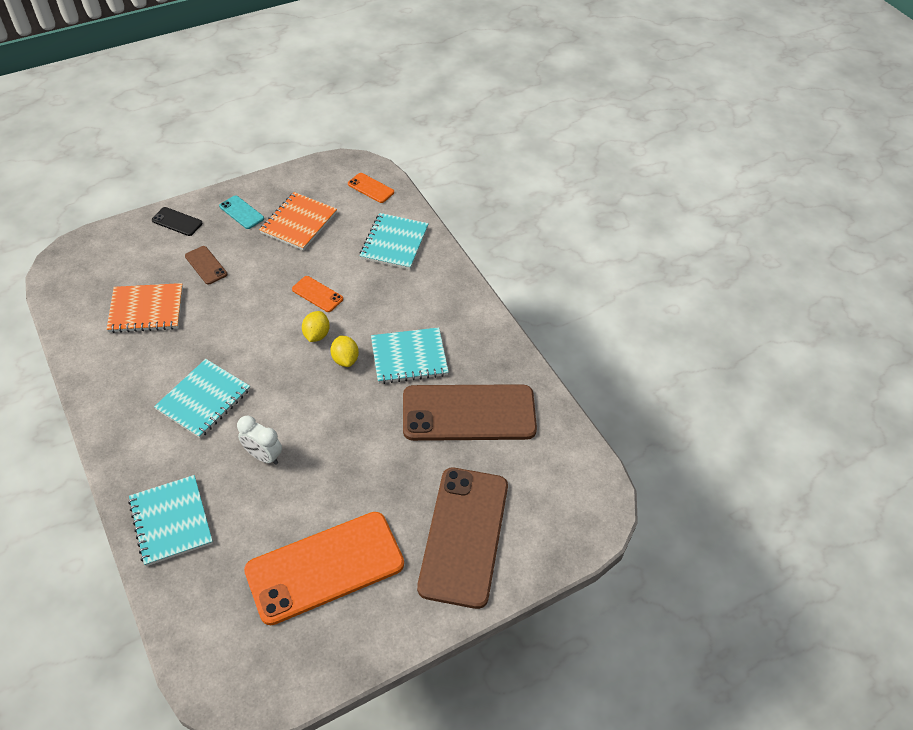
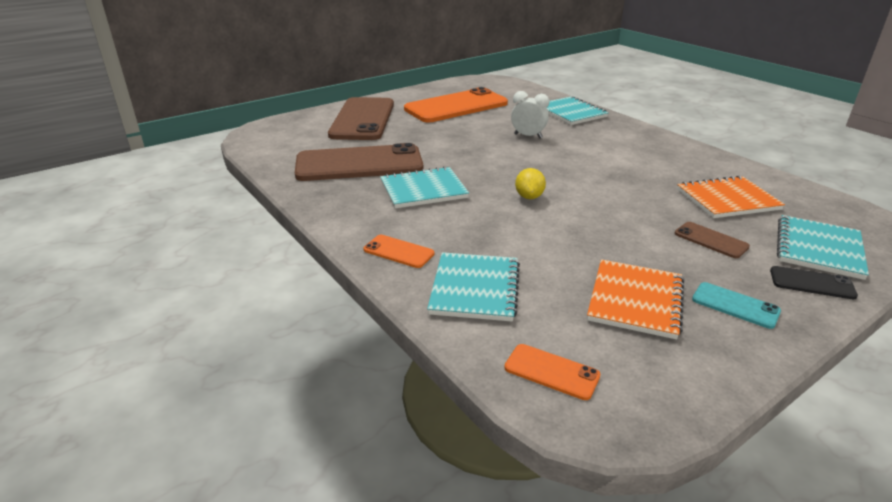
camera: 175 degrees right, 20 degrees down
(204, 400) = (602, 155): turquoise notebook -> turquoise notebook (818, 249)
(317, 294) = (550, 227): orange phone -> orange phone (398, 252)
(345, 359) = (489, 184): yellow lemon -> none

